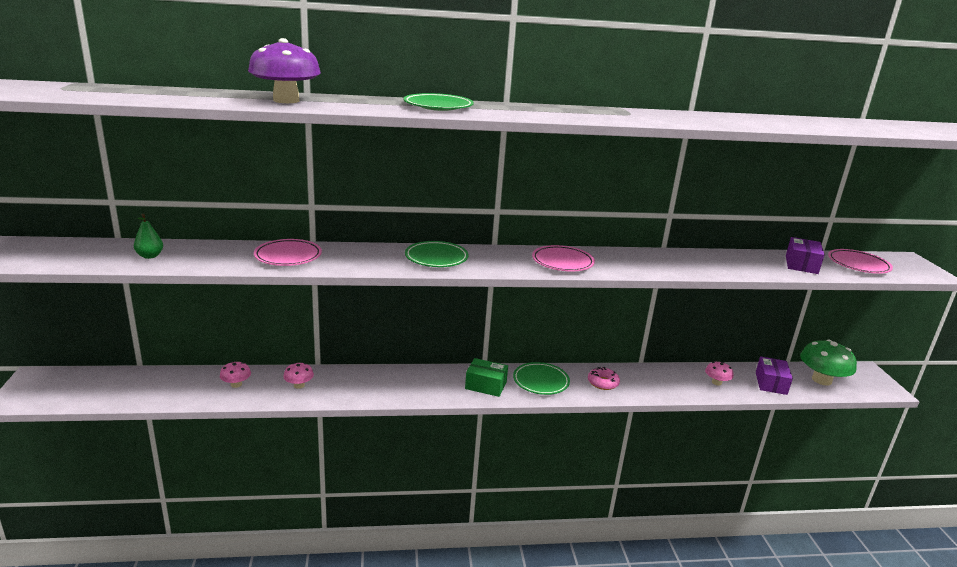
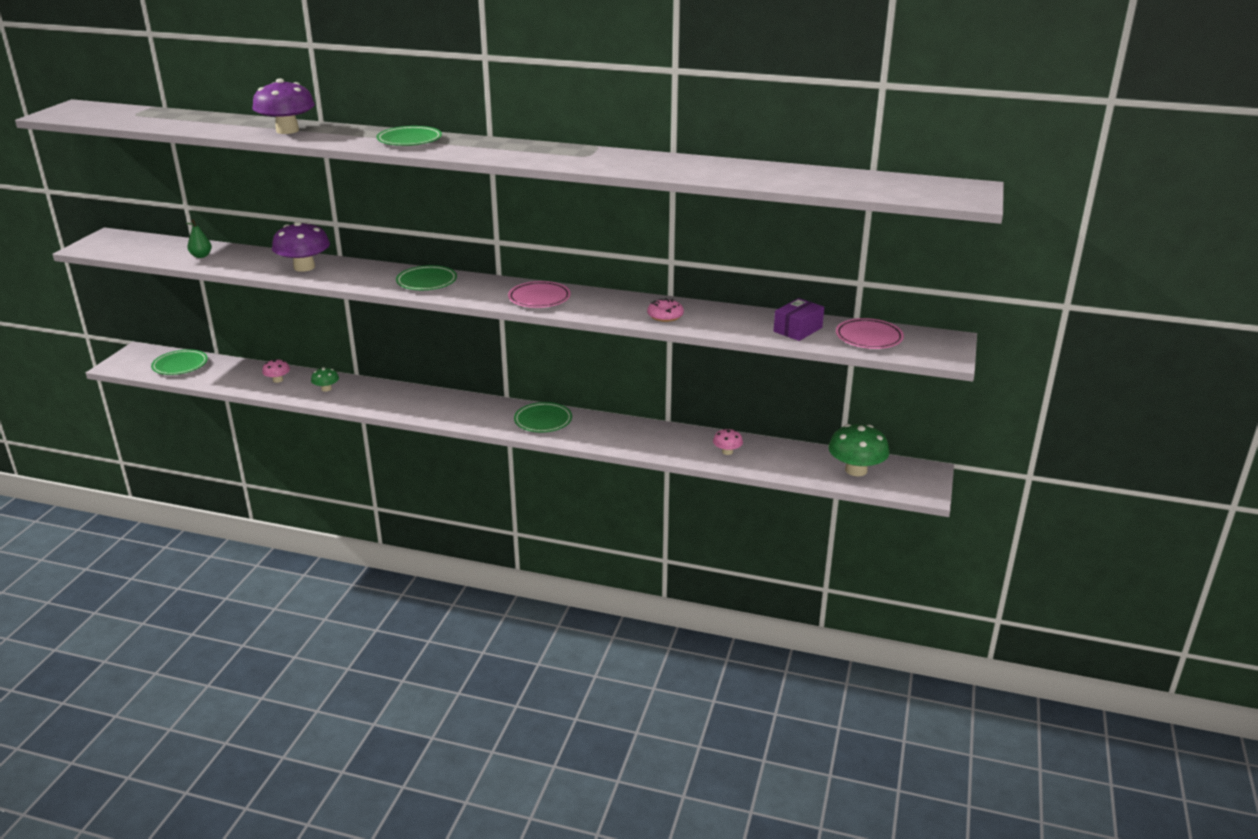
camera: 25 degrees right, 5 degrees up
(104, 386) = (180, 365): none -> green plate
(288, 256) = (304, 267): pink plate -> purple mushroom
(299, 385) = (326, 389): pink mushroom -> green mushroom
(486, 385) = (487, 415): green box -> none
(603, 383) = (604, 432): pink donut -> pink donut (665, 316)
(771, 383) = (789, 463): purple box -> none

